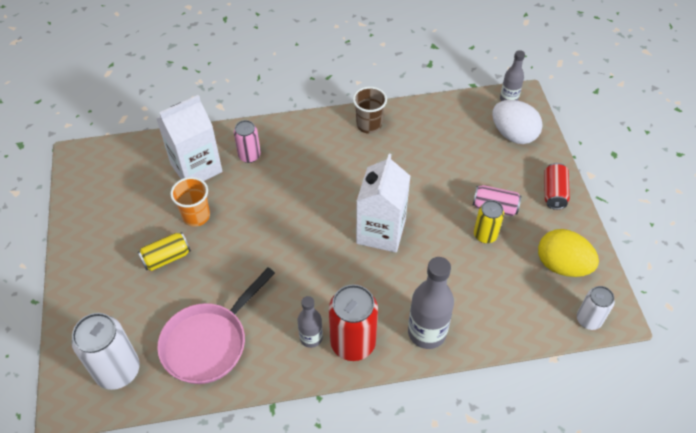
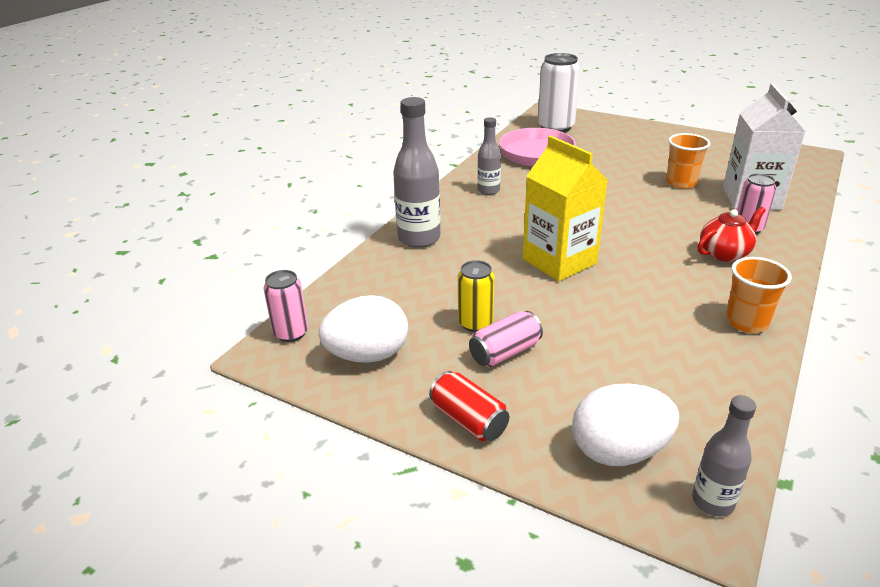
camera: 130 degrees right, 20 degrees down
(166, 258) = (643, 161): yellow can -> none
(296, 156) = (724, 253): none -> red teapot
(353, 343) = (459, 204): red can -> none
(369, 125) = (746, 322): brown cup -> orange cup
(381, 231) = (559, 261): white carton -> yellow carton
(562, 265) = (367, 355): yellow egg -> white egg
(588, 320) = (291, 333): white can -> pink can

